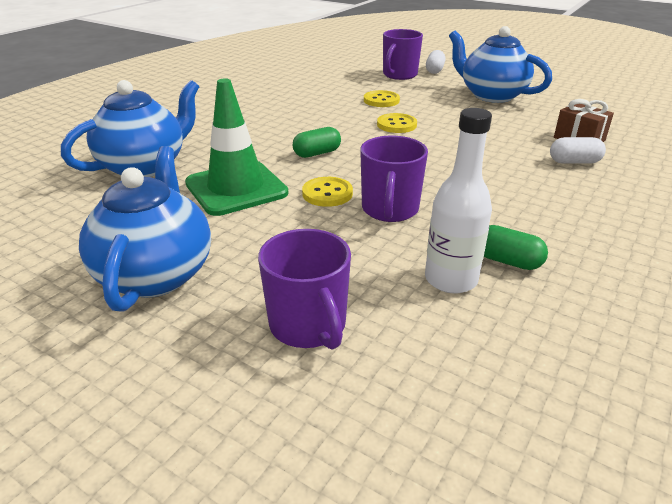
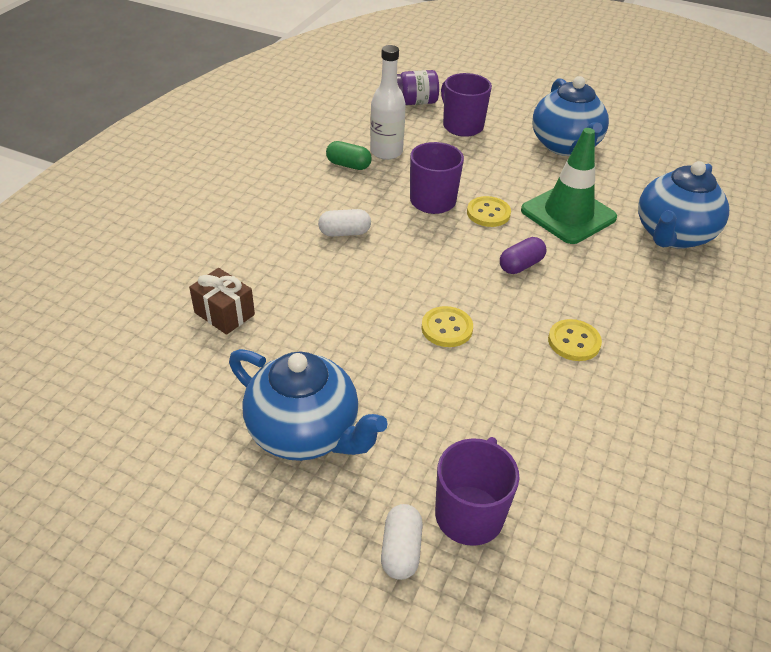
camera: 170 degrees right, 10 degrees up
(317, 153) = (521, 265): green capsule -> purple capsule
(381, 100) = (481, 397): yellow button -> yellow button (574, 342)
(391, 402) = (414, 102): none -> purple jar
(574, 162) = (252, 270): white capsule -> white capsule (344, 233)

